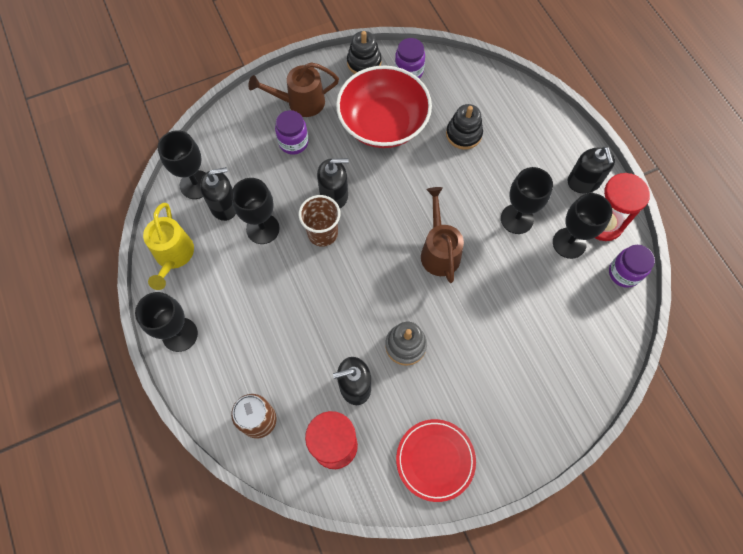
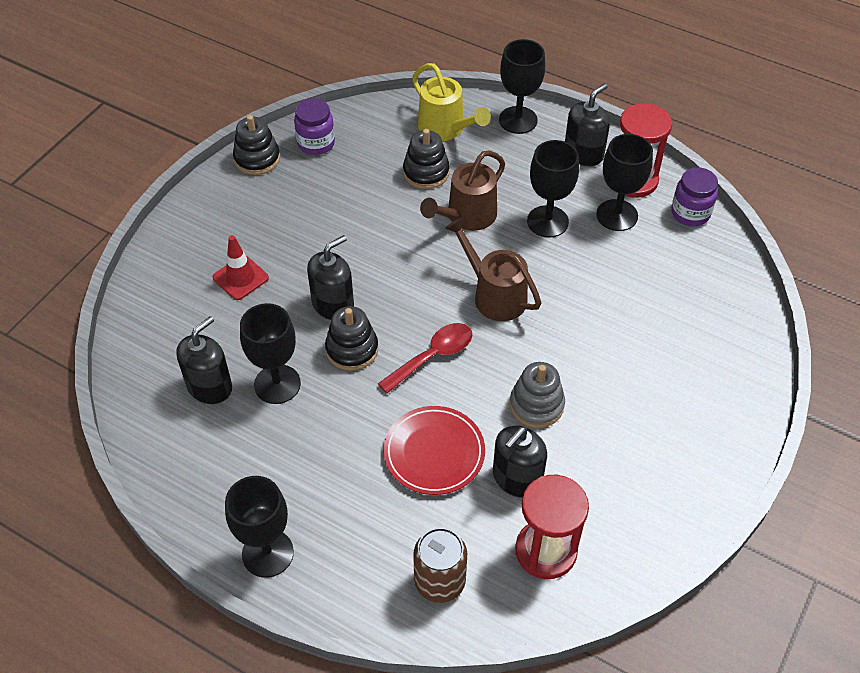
camera: 35 degrees left, 15 degrees down
(173, 256) = (189, 476): yellow watering can -> yellow watering can (446, 129)
(196, 184) = (154, 384): black goblet -> black goblet (518, 120)
(293, 142) = (240, 278): purple jar -> red traffic cone
(300, 103) = (214, 234): brown watering can -> brown watering can (466, 217)
(322, 233) = (352, 349): brown cup -> black stacking toy
(367, 269) = (433, 356): none -> red spoon
(383, 123) = (329, 206): red bowl -> none
(435, 460) = (661, 495): red plate -> red plate (434, 453)
(583, 182) = (583, 154): black soap dispenser -> black soap dispenser turned 90 degrees counterclockwise

